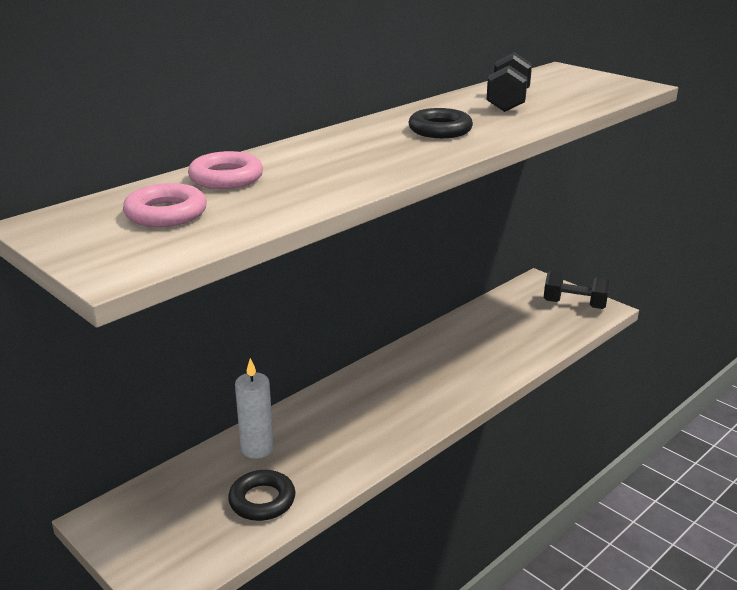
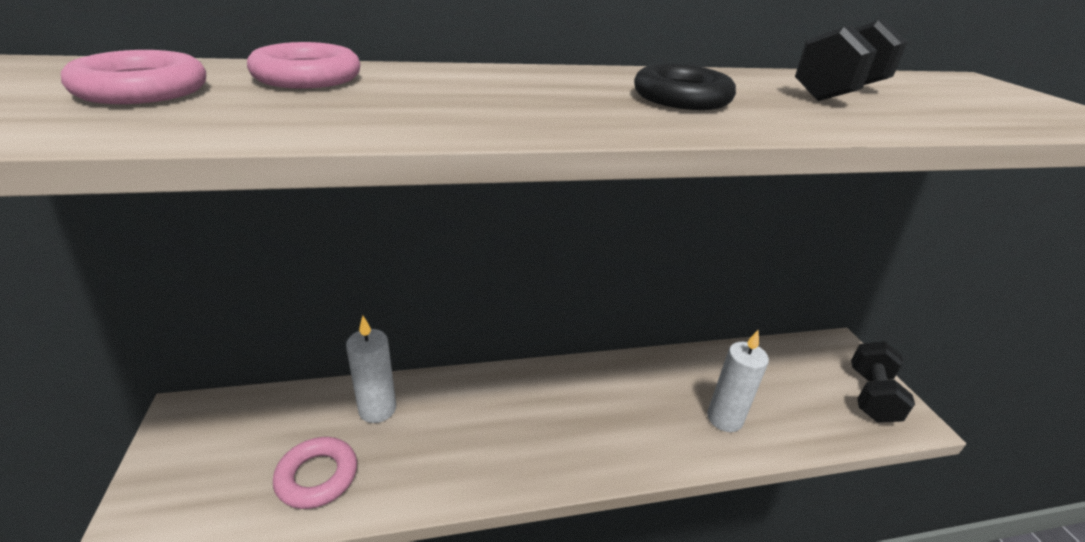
camera: 30 degrees right, 5 degrees up
(262, 500) = (317, 476): black ring -> pink ring
(498, 353) = (724, 418): none -> white candle
(574, 304) = (871, 396): black dumbbell -> black dumbbell turned 60 degrees clockwise

